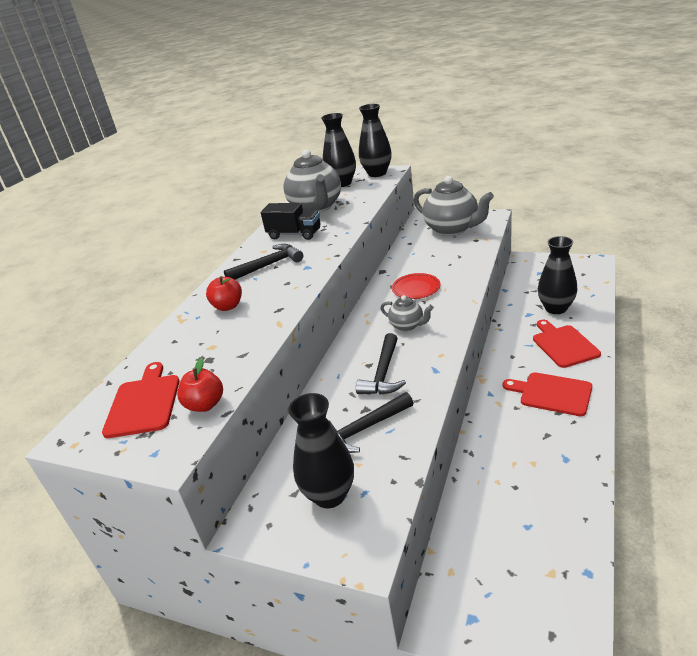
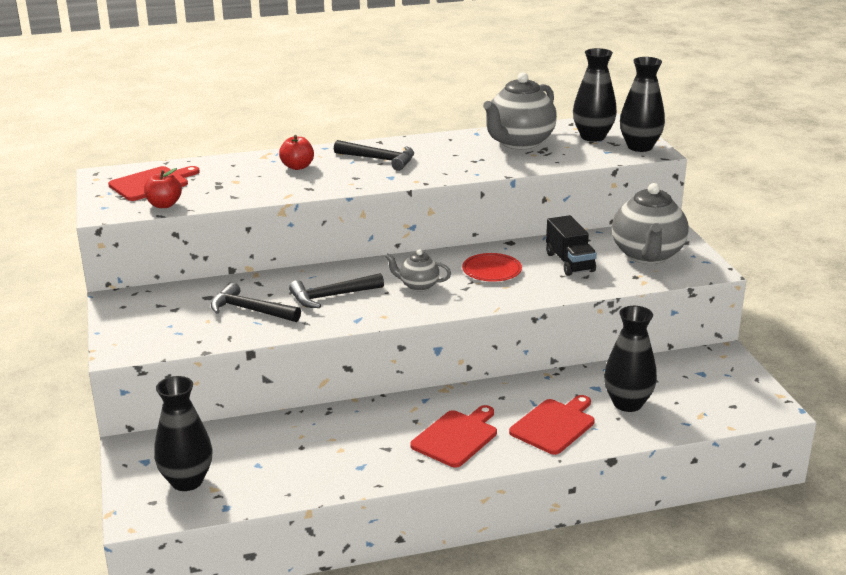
camera: 50 degrees right, 5 degrees down
(294, 234) = (450, 151): black truck -> black truck (569, 262)
(329, 495) = (167, 319): black vase -> black vase (187, 481)
(407, 326) = (418, 286): grey teapot -> grey teapot turned 105 degrees clockwise
(552, 393) = (456, 437): red cutting board -> red cutting board turned 45 degrees clockwise

